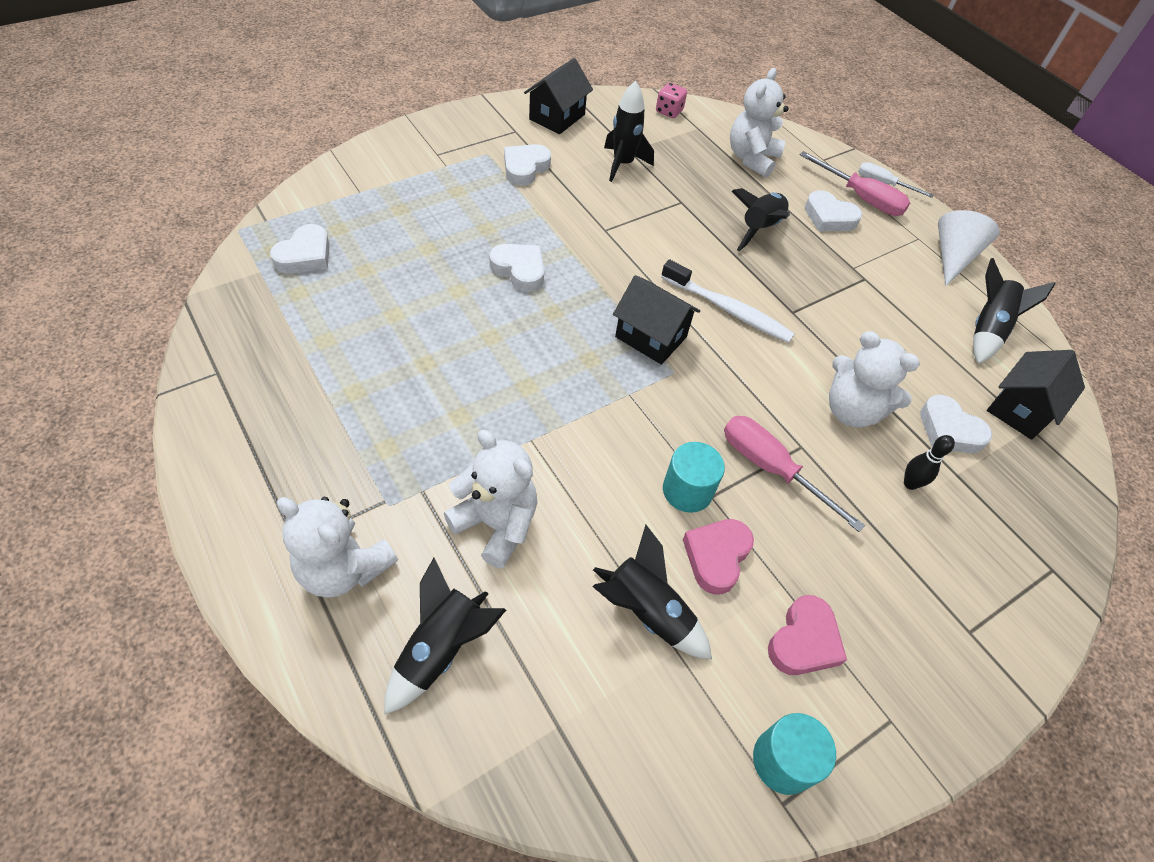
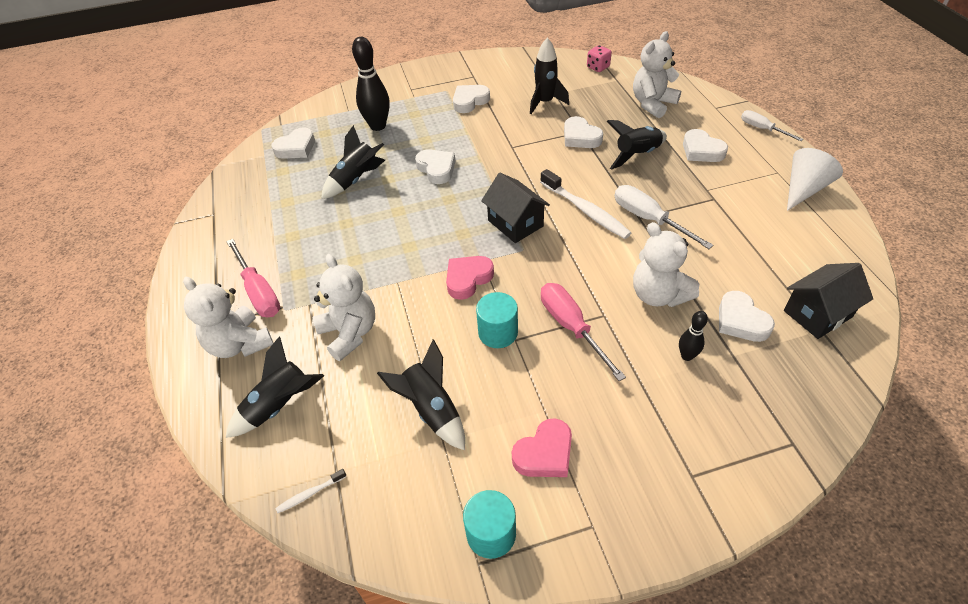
camera: 25 degrees right, 5 degrees down
(412, 212) = (378, 126): none -> black bowling pin
(536, 766) = (310, 494): none -> white toothbrush
(557, 117) = (508, 68): black house -> none
(684, 210) = (580, 137): none -> white heart
(716, 556) = (500, 382): pink heart -> pink heart (468, 279)
(804, 313) = (649, 219): none -> white screwdriver
(861, 198) = (737, 138): pink screwdriver -> pink screwdriver (259, 292)
(987, 329) = (812, 248): black rocket -> black rocket (356, 180)

